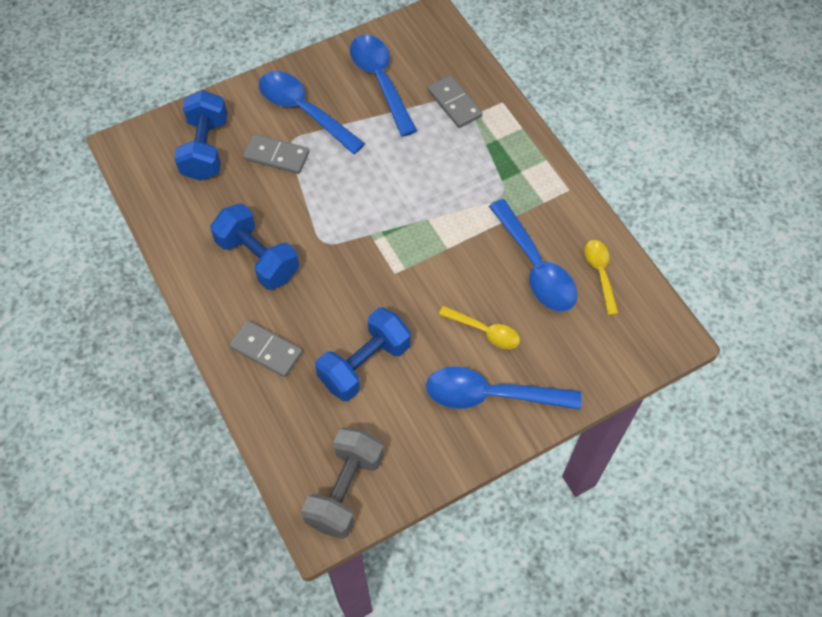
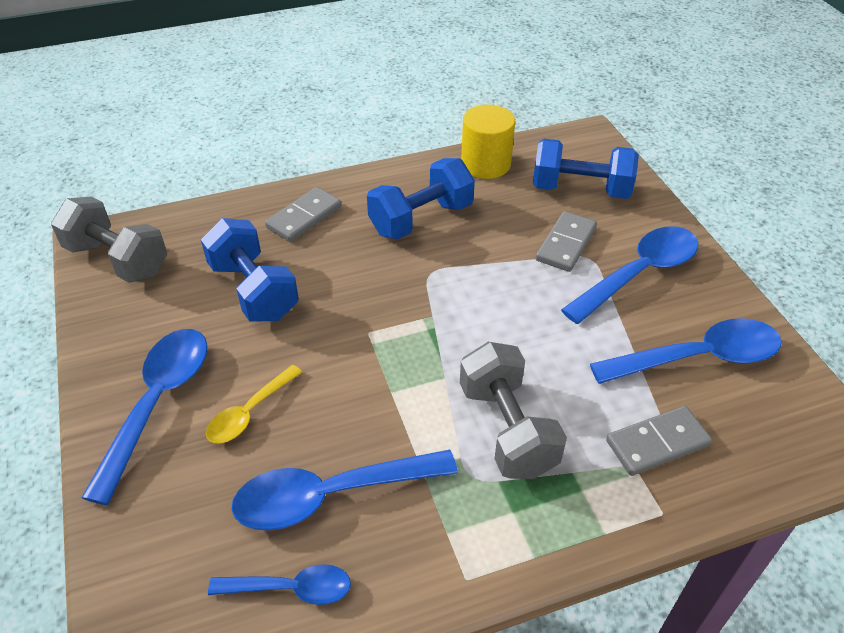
camera: 100 degrees right, 15 degrees down
(174, 220) = (485, 164): none -> yellow cylinder
(462, 179) = (507, 429): none -> grey dumbbell
(600, 273) = (291, 588): yellow spoon -> blue spoon

